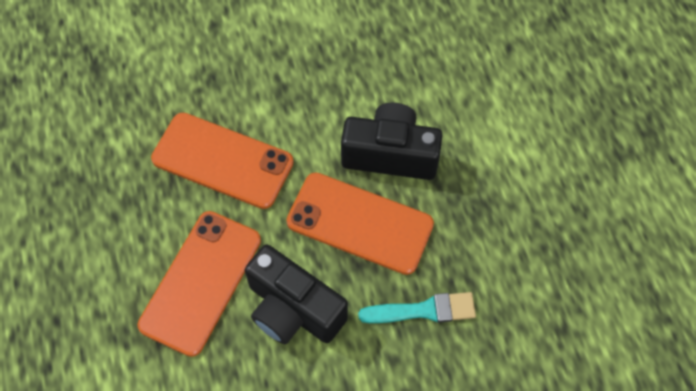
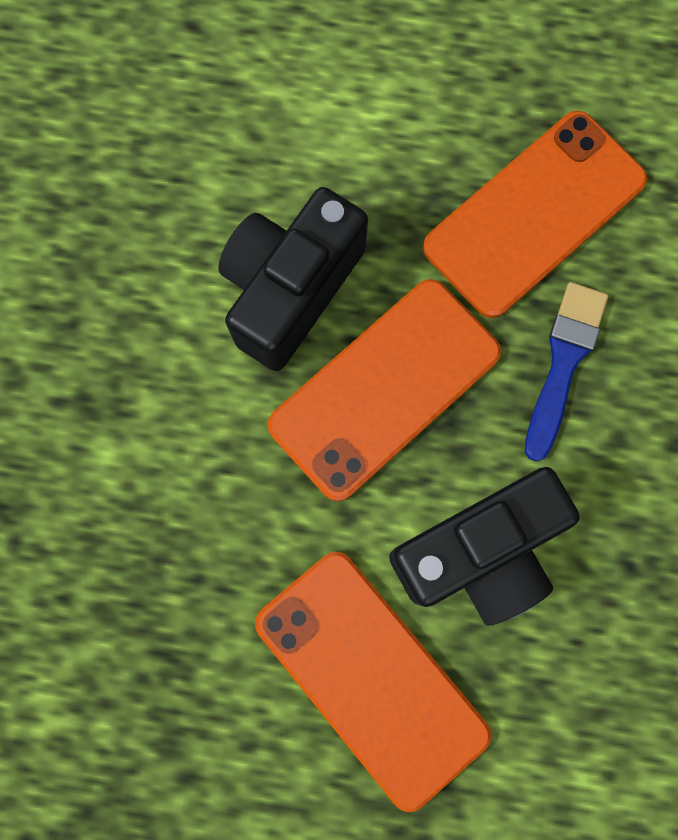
camera: 65 degrees left, 15 degrees up
(222, 160) = (171, 556): orange phone -> orange phone (534, 214)
(423, 310) = (563, 363): turquoise brush -> blue brush

